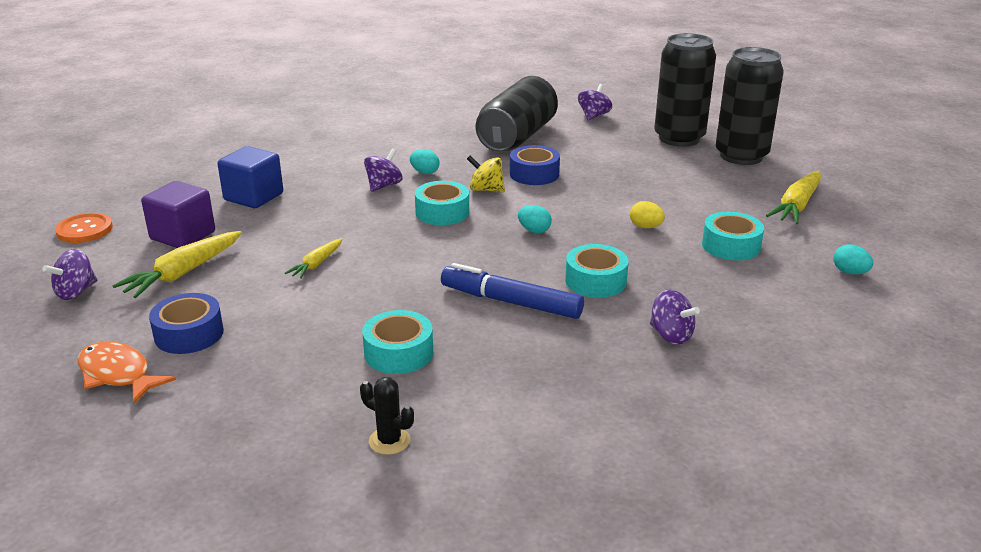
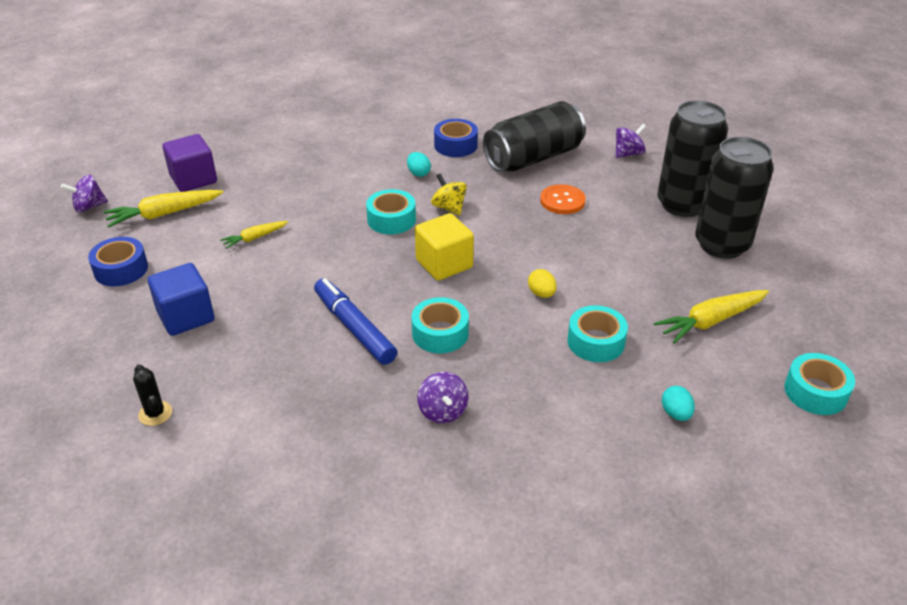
camera: 30 degrees right, 10 degrees up
(84, 230) = (139, 152): orange button -> orange button (562, 201)
(118, 374) = (54, 286): orange fish -> none
(253, 197) = (271, 158): blue cube -> blue cube (186, 316)
(384, 186) = (374, 177): purple spinning top -> none
(398, 353) = (232, 341): turquoise tape -> turquoise tape (815, 392)
(534, 174) = (505, 204): blue tape -> blue tape (455, 145)
(534, 230) = (444, 264): turquoise egg -> yellow cube

